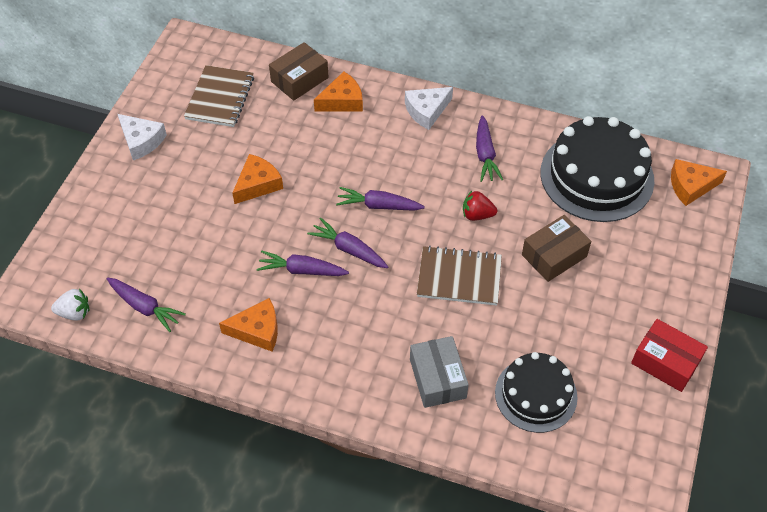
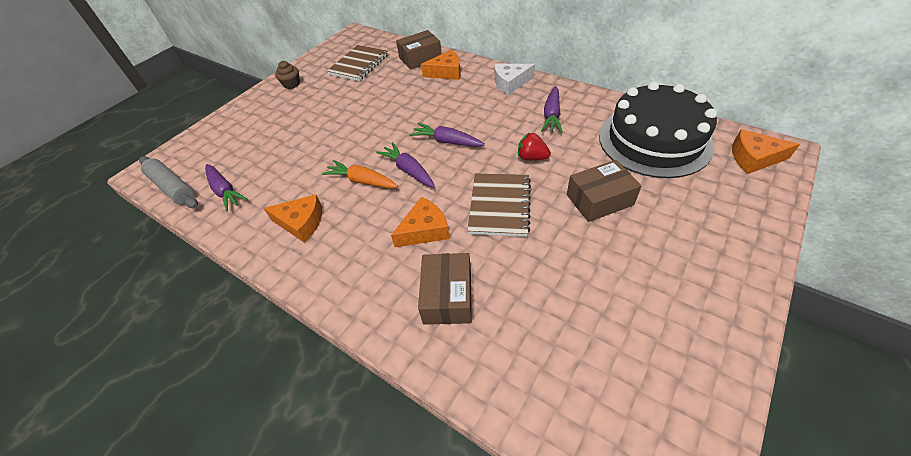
camera: 20 degrees right, 5 degrees down
(74, 313) = (172, 187): white strawberry -> grey rolling pin
(141, 141) = (291, 84): white cheese -> brown cupcake
(257, 184) = (358, 117): orange cheese -> orange cheese (424, 230)
(302, 270) = (362, 181): purple carrot -> orange carrot
(437, 378) = (447, 296): grey box -> brown box
(459, 277) = (499, 205): brown notebook -> brown notebook turned 75 degrees clockwise
(536, 394) = (550, 335): black cake -> none
(665, 362) = (717, 327): red box -> none

